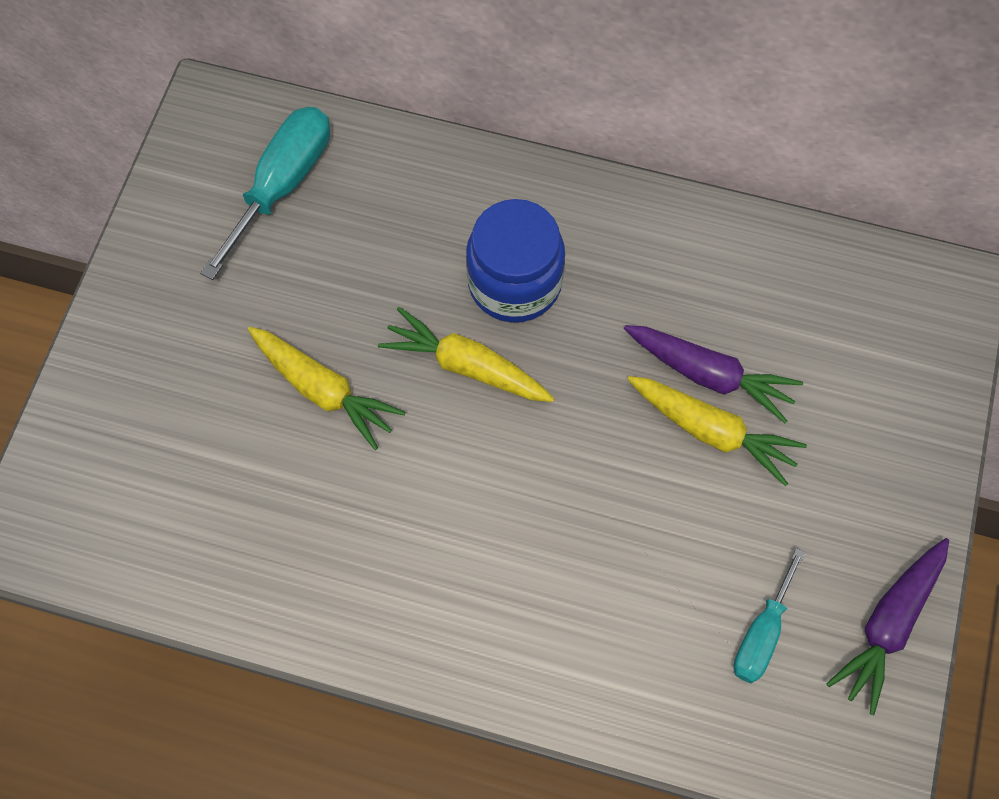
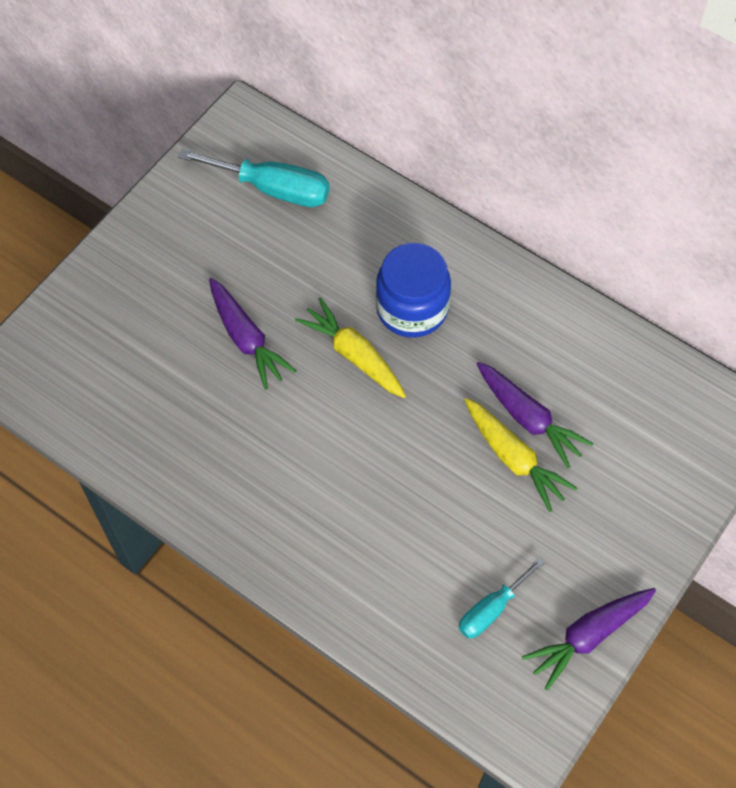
camera: 20 degrees right, 5 degrees down
(282, 185) = (273, 189): turquoise screwdriver -> turquoise screwdriver turned 60 degrees clockwise
(324, 390) = (247, 339): yellow carrot -> purple carrot

